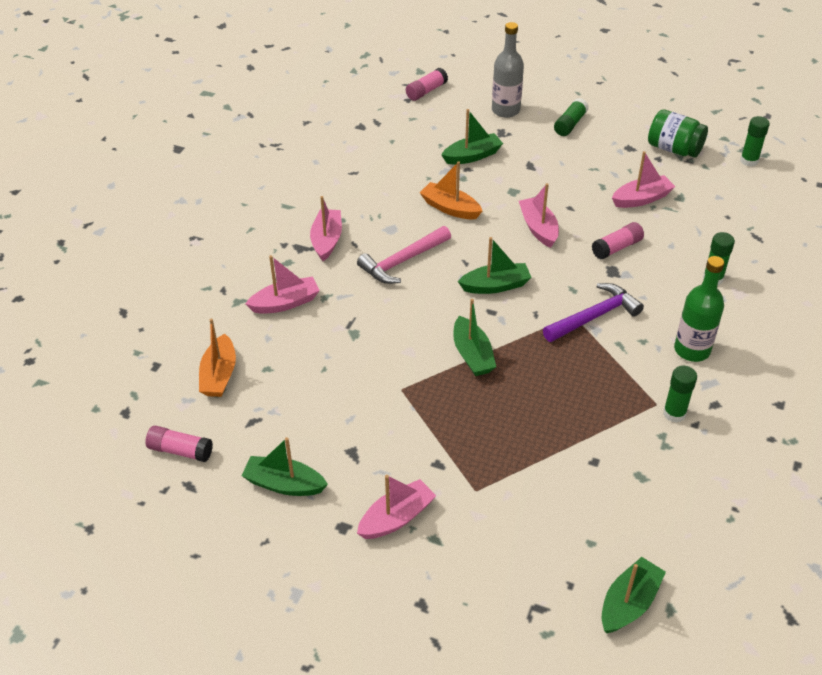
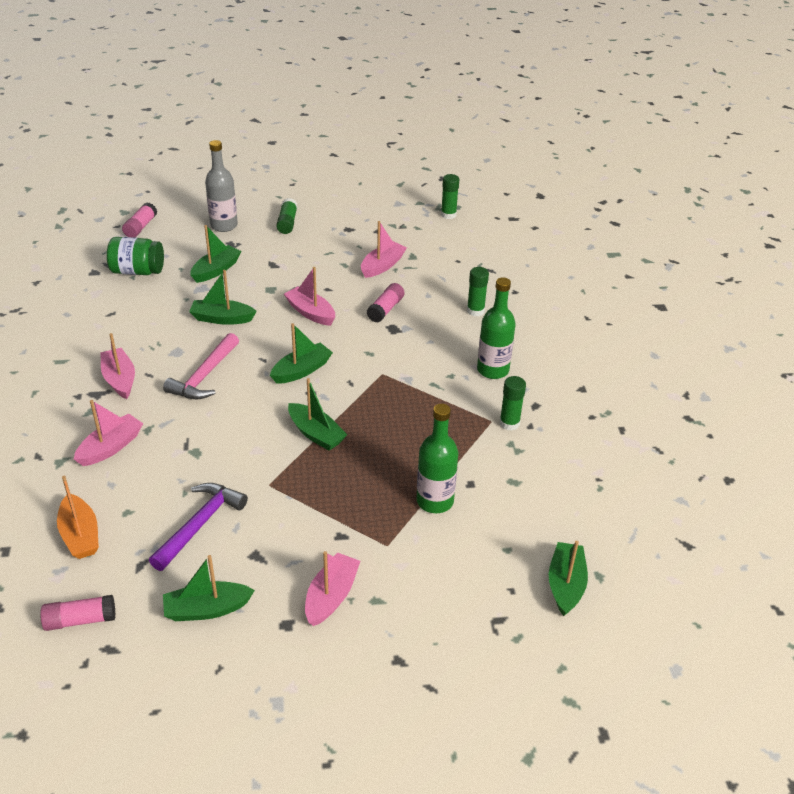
camera: 30 degrees left, 5 degrees down
(450, 208) = (222, 318): orange boat -> green boat
(547, 465) = (435, 501): none -> green bottle
(594, 316) = (400, 369): purple hammer -> purple hammer (200, 524)
(674, 149) = (385, 221): green jar -> green jar (138, 271)

